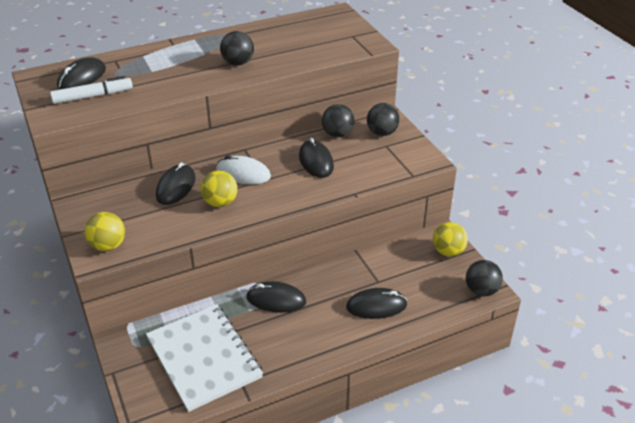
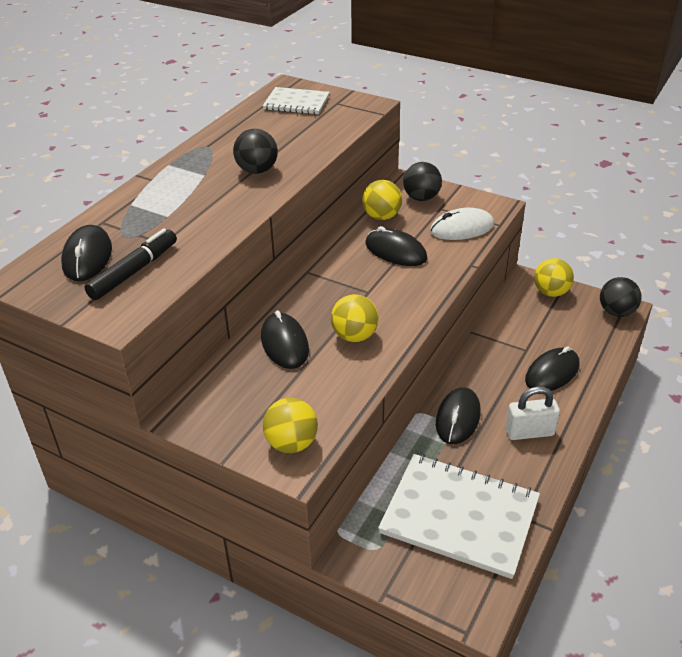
camera: 35 degrees left, 0 degrees up
(92, 96) = (133, 271): white marker -> black marker
(243, 173) = (338, 296): white mouse -> white mouse (462, 228)
(276, 300) = (458, 418): black mouse -> black mouse turned 45 degrees counterclockwise
(311, 335) = (529, 432): none -> white padlock
(325, 26) = (296, 102): none -> white notebook
(337, 134) = (381, 216): black ball -> yellow ball

